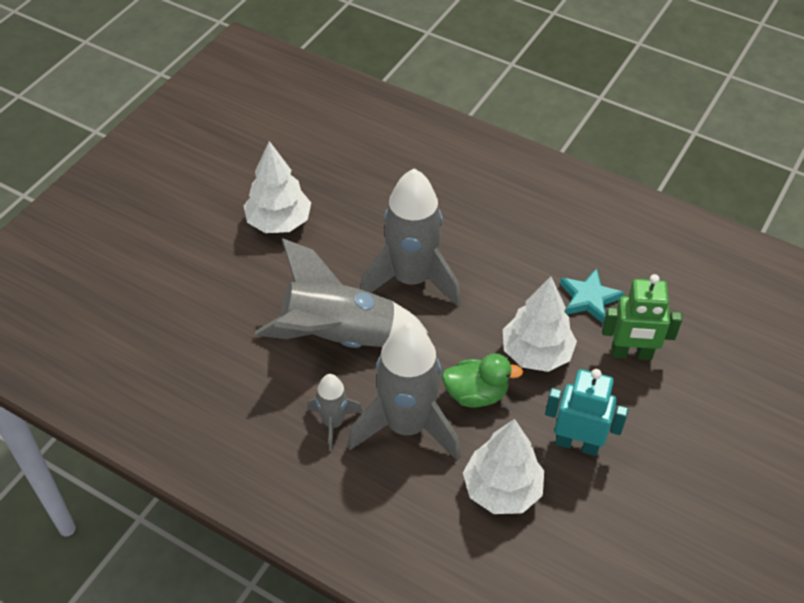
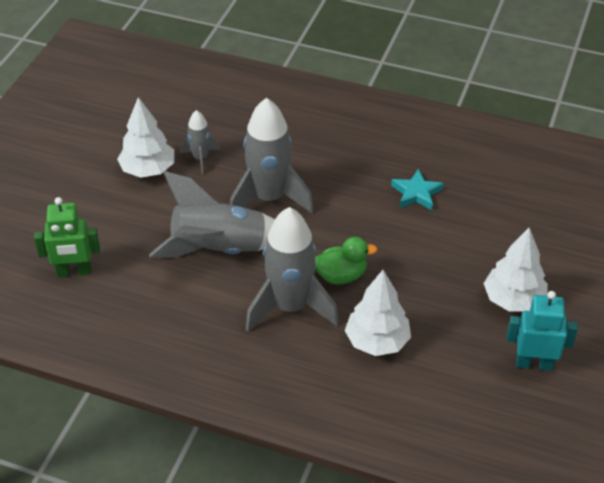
camera: 10 degrees left, 5 degrees down
(333, 423) = (230, 314): grey rocket -> grey rocket (200, 158)
(536, 353) = (383, 239): white tree -> white tree (513, 300)
(577, 443) = (429, 299): turquoise robot -> turquoise robot (534, 363)
(631, 354) = (458, 228): green robot -> green robot (74, 272)

